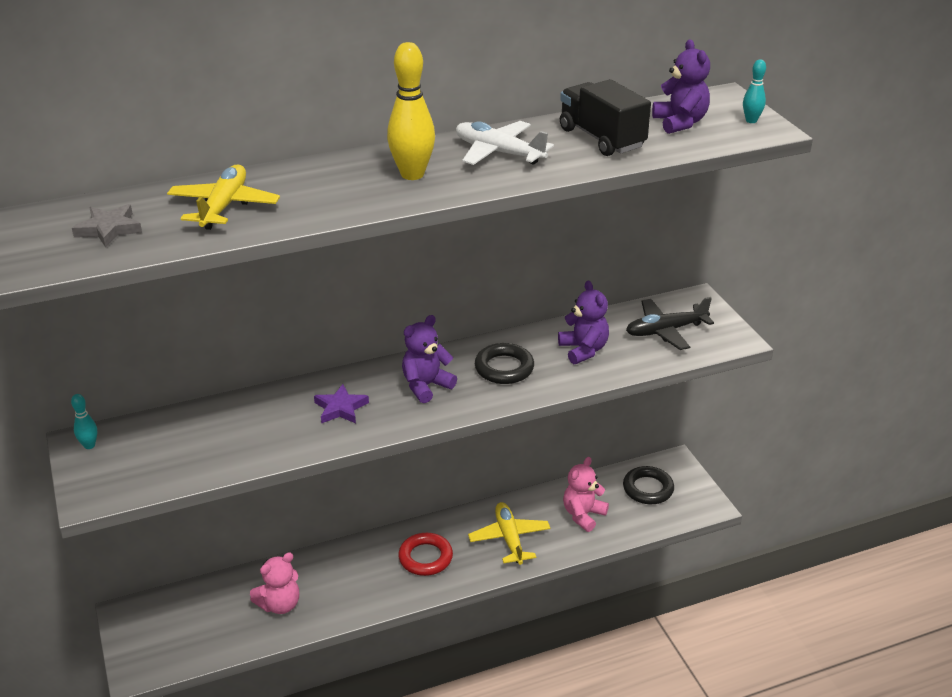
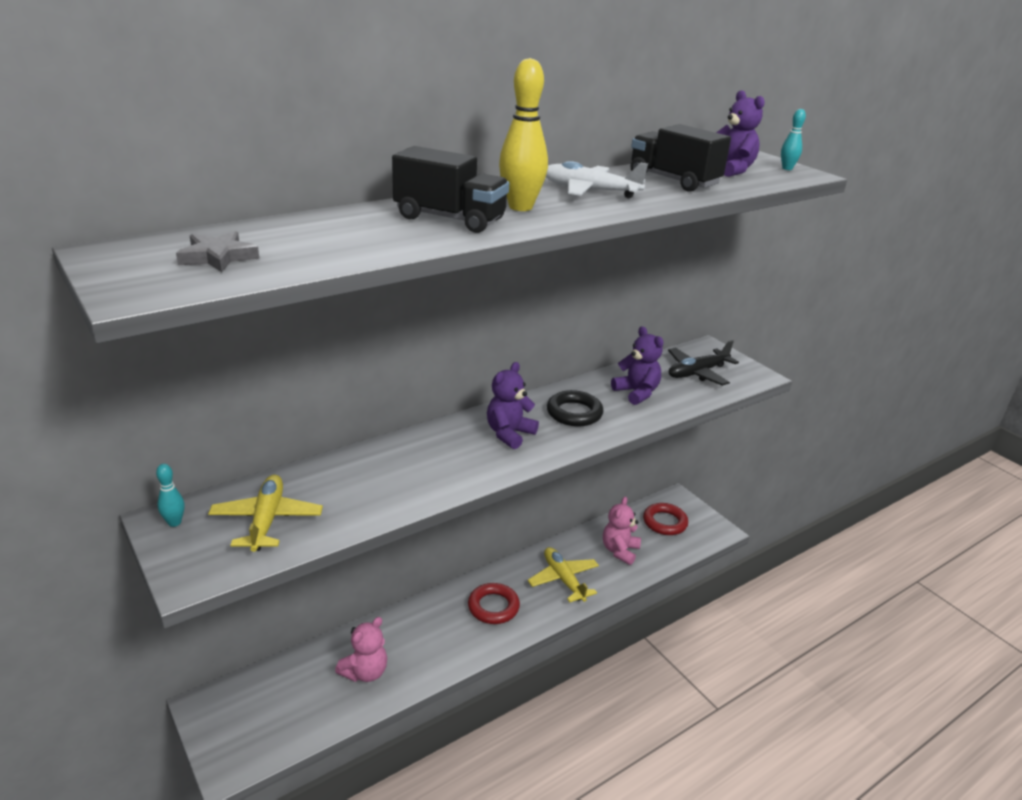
camera: 15 degrees left, 5 degrees down
(224, 206) = (341, 235): yellow plane -> yellow plane (266, 520)
(334, 188) = (450, 219): none -> black truck
(340, 408) = (435, 461): purple star -> none
(648, 489) = (664, 522): black ring -> red ring

